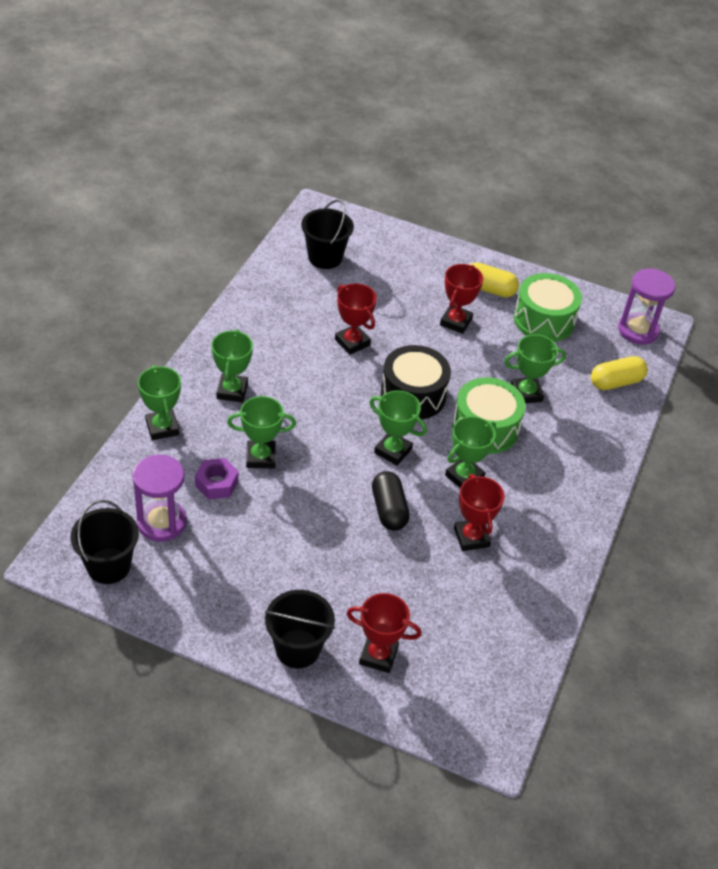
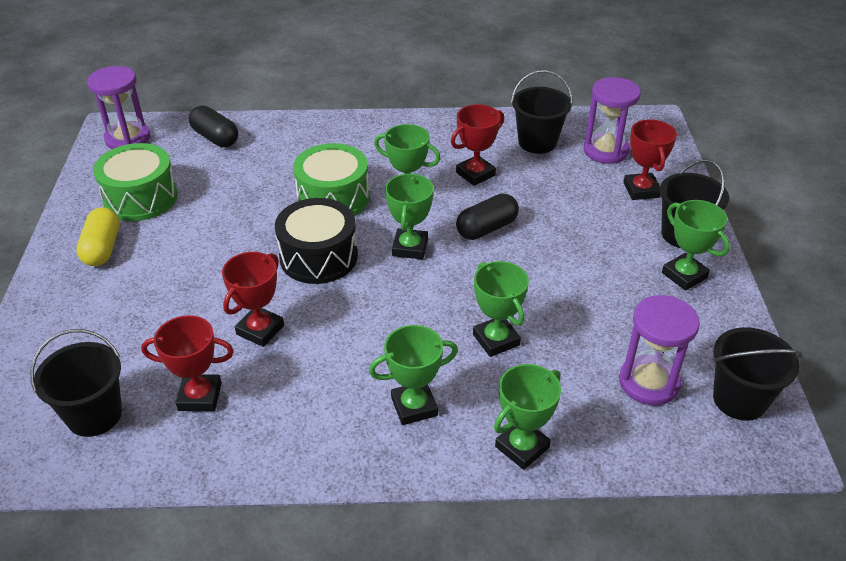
camera: 110 degrees left, 5 degrees down
(216, 483) = (560, 360): purple nut -> none
(455, 322) = (177, 258): red trophy -> red trophy (200, 396)
(457, 664) = (606, 151): none -> purple hourglass
(501, 612) = (537, 142): none -> black bucket
(526, 393) = (266, 185): green trophy -> green trophy (684, 275)
(616, 382) = (215, 138): yellow capsule -> black capsule

